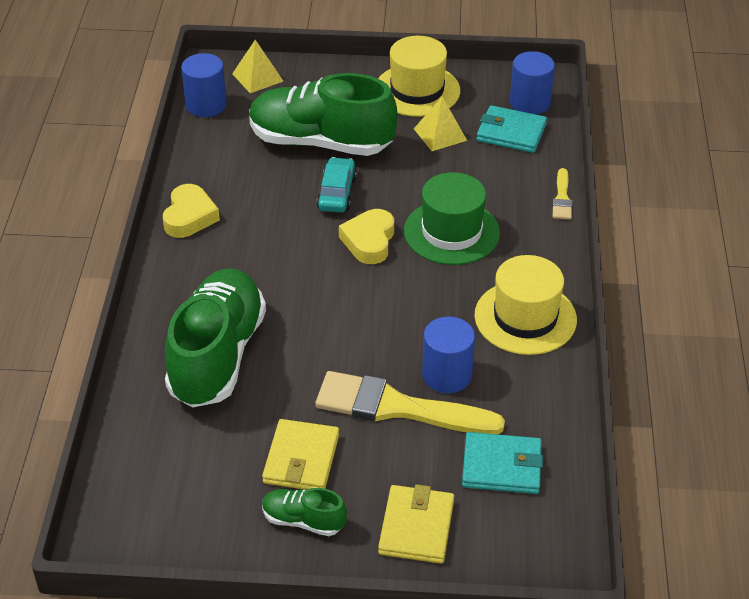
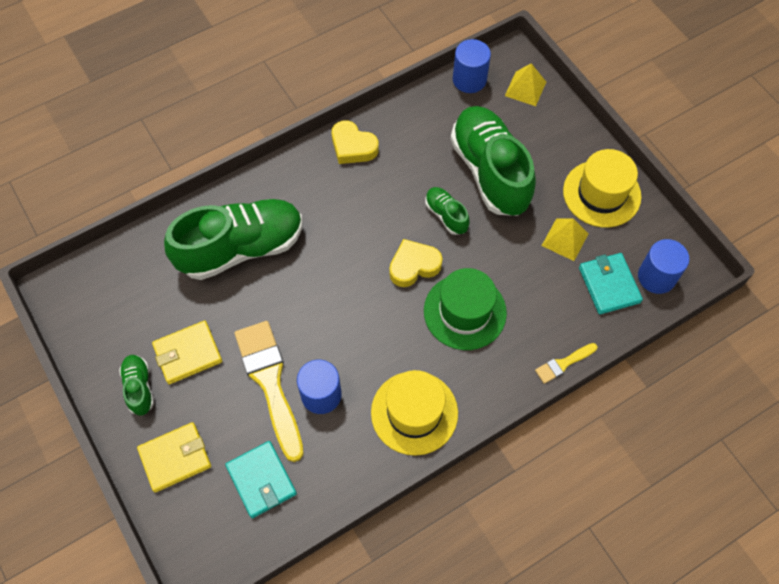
camera: 55 degrees right, 20 degrees up
(189, 216) = (353, 147): yellow heart -> yellow heart turned 60 degrees clockwise
(337, 193) = (446, 215): turquoise car -> green shoe

